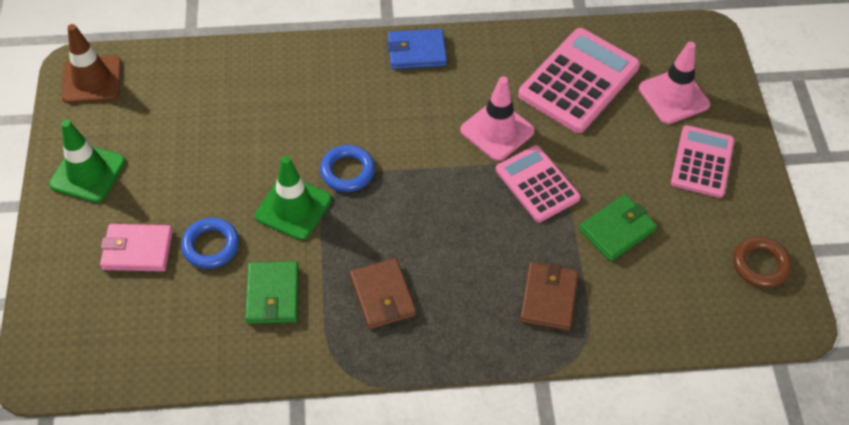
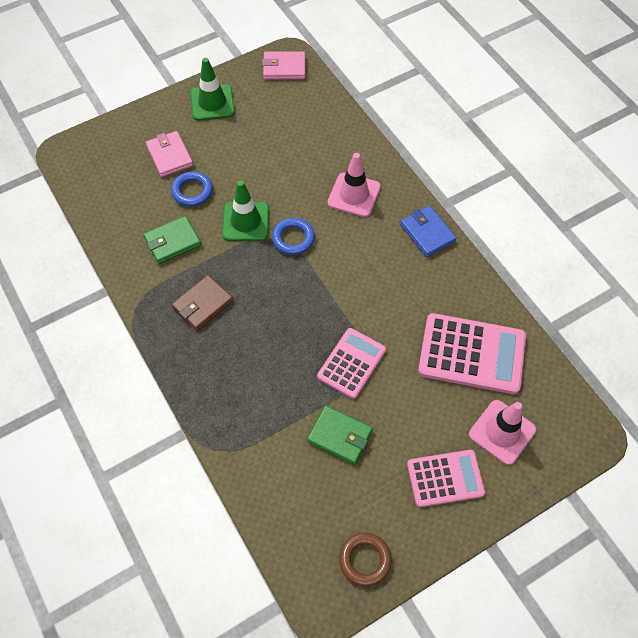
camera: 65 degrees right, 5 degrees up
(92, 80) = (284, 68): brown traffic cone -> pink wallet
(497, 131) = (385, 316): pink traffic cone -> pink traffic cone (354, 195)
(549, 298) = (253, 411): brown wallet -> none

